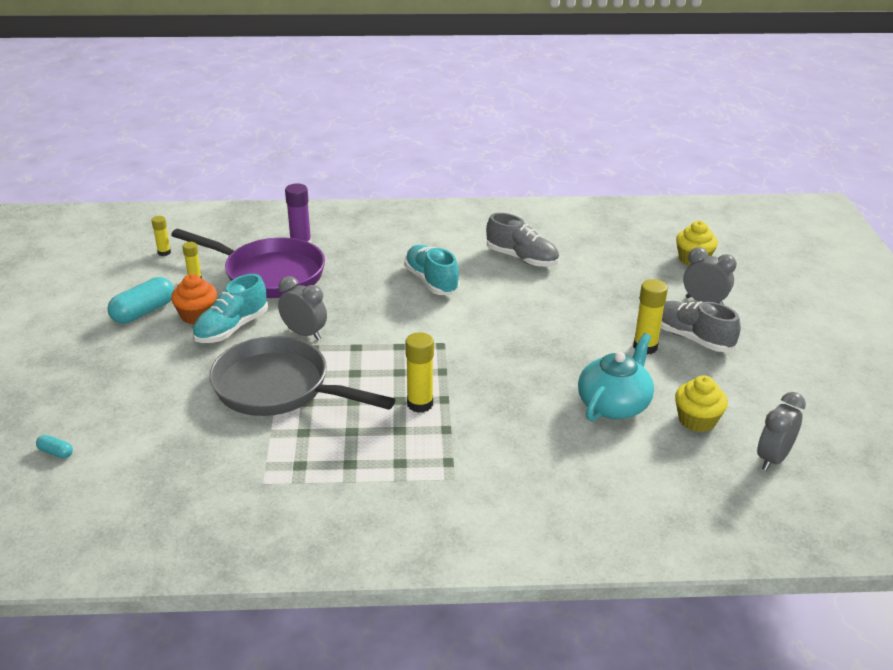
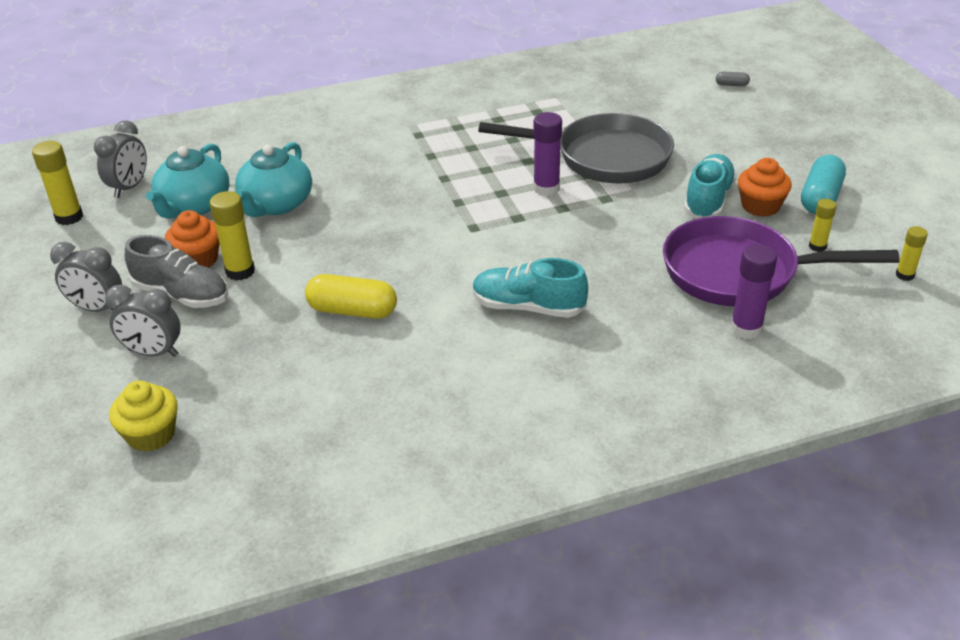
camera: 165 degrees right, 5 degrees up
(56, 452) = (731, 85): turquoise capsule -> grey capsule
(304, 334) = (627, 210): grey clock -> grey clock (97, 309)
(356, 367) = (546, 188): none -> purple glue stick
(420, 404) = (464, 170): yellow glue stick -> yellow glue stick (69, 217)
(431, 281) = (528, 307): turquoise shoe -> turquoise shoe turned 150 degrees clockwise
(522, 258) = (418, 375): grey shoe -> none
(557, 302) = (352, 311): none -> yellow capsule
(683, 364) = (198, 259): none -> orange cupcake
(697, 420) = (194, 206): yellow cupcake -> turquoise teapot

